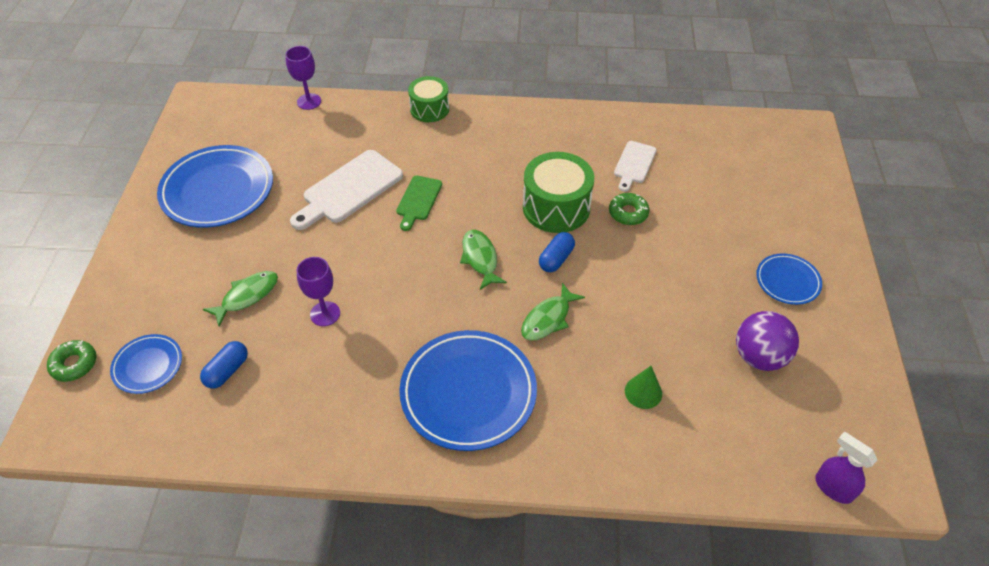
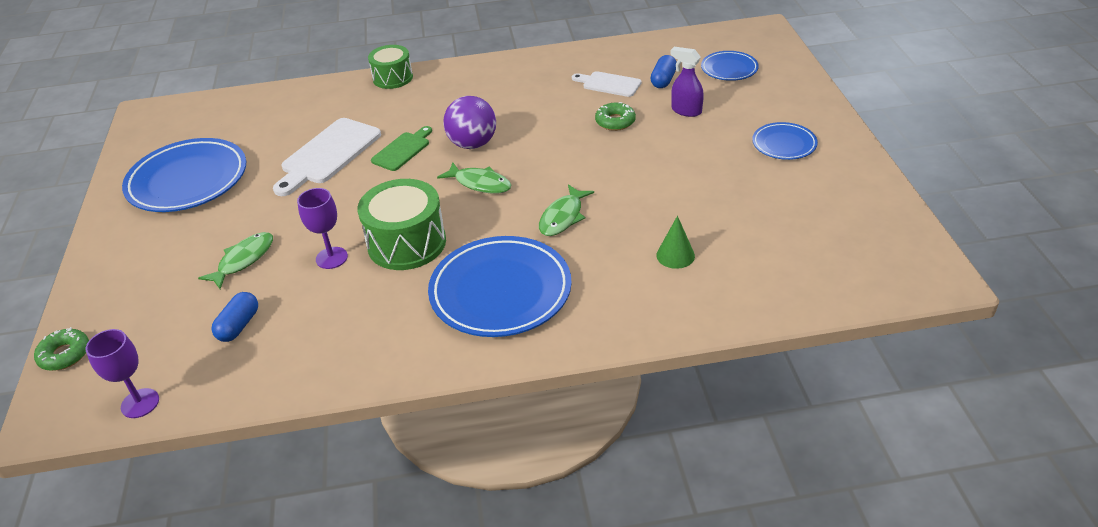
camera: 10 degrees left, 10 degrees down
(148, 366) = (149, 339): blue plate -> blue plate (729, 69)
(309, 101) = (266, 93): purple goblet -> purple goblet (140, 403)
(418, 200) = (402, 150): green cutting board -> green cutting board turned 150 degrees counterclockwise
(480, 258) = (480, 183): green fish -> green fish turned 150 degrees clockwise
(556, 207) = (543, 130): green drum -> green drum (407, 243)
(556, 259) = (556, 169): blue capsule -> blue capsule (663, 80)
(634, 164) = (609, 84): white cutting board -> white cutting board turned 105 degrees clockwise
(759, 356) = (777, 206): purple ball -> purple ball (472, 144)
(833, 487) = (881, 291): purple spray bottle -> purple spray bottle (686, 111)

